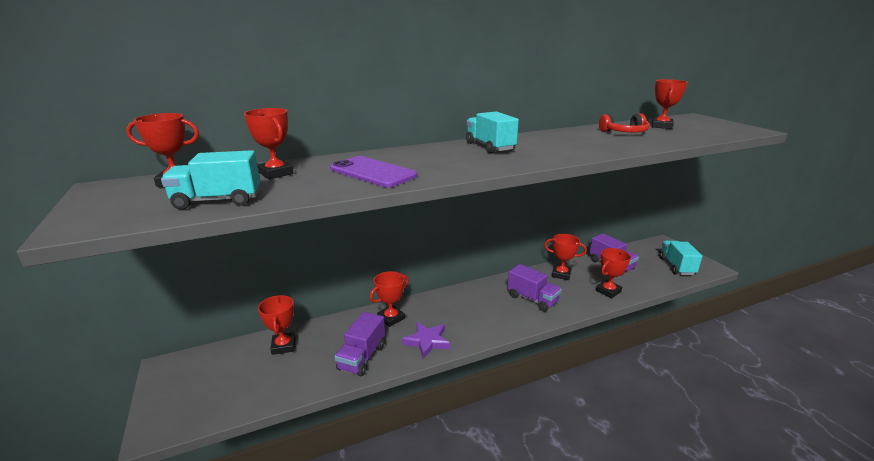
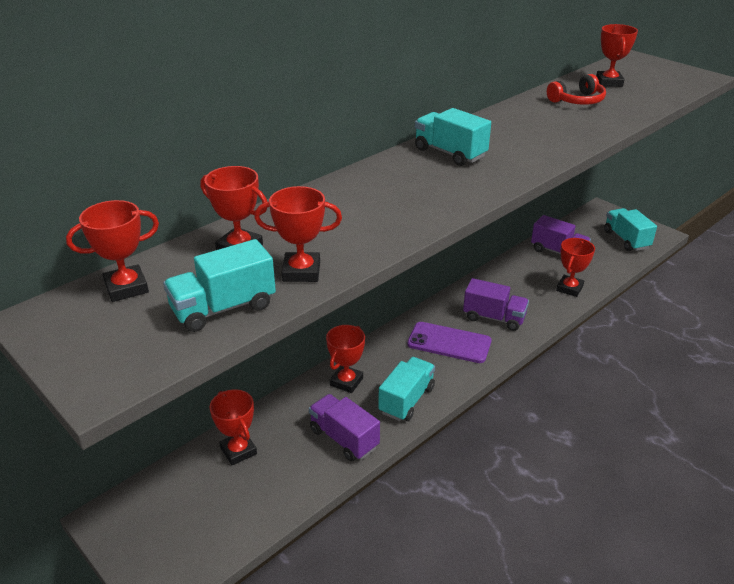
camera: 20 degrees left, 10 degrees up
(362, 357) = (344, 438): purple truck -> purple truck turned 135 degrees clockwise
(373, 172) = (356, 224): purple phone -> purple phone (449, 343)
(427, 341) = (406, 400): purple star -> turquoise truck
(561, 274) = (510, 277): red trophy -> red trophy (301, 271)

